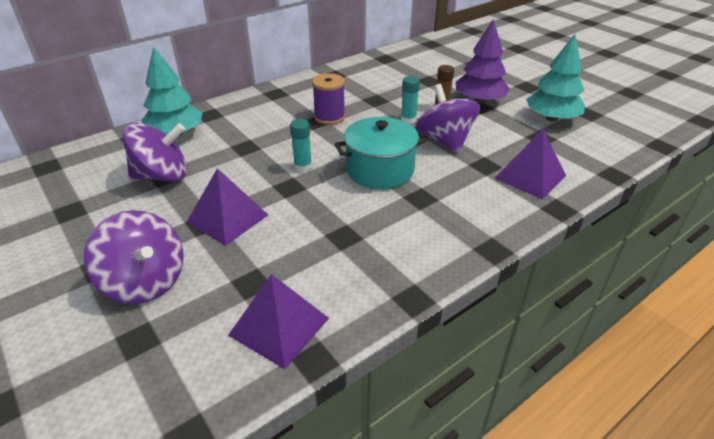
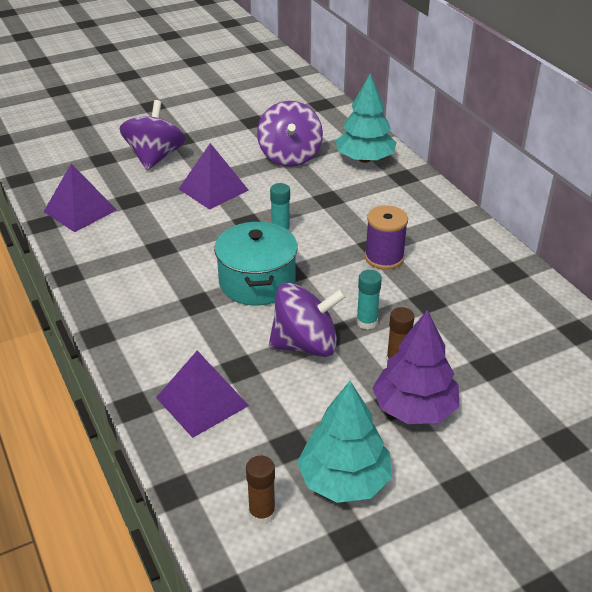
camera: 100 degrees right, 0 degrees up
(145, 281) = (155, 157): purple spinning top -> purple spinning top turned 135 degrees clockwise
(599, 141) = (262, 513): none -> brown glue stick

